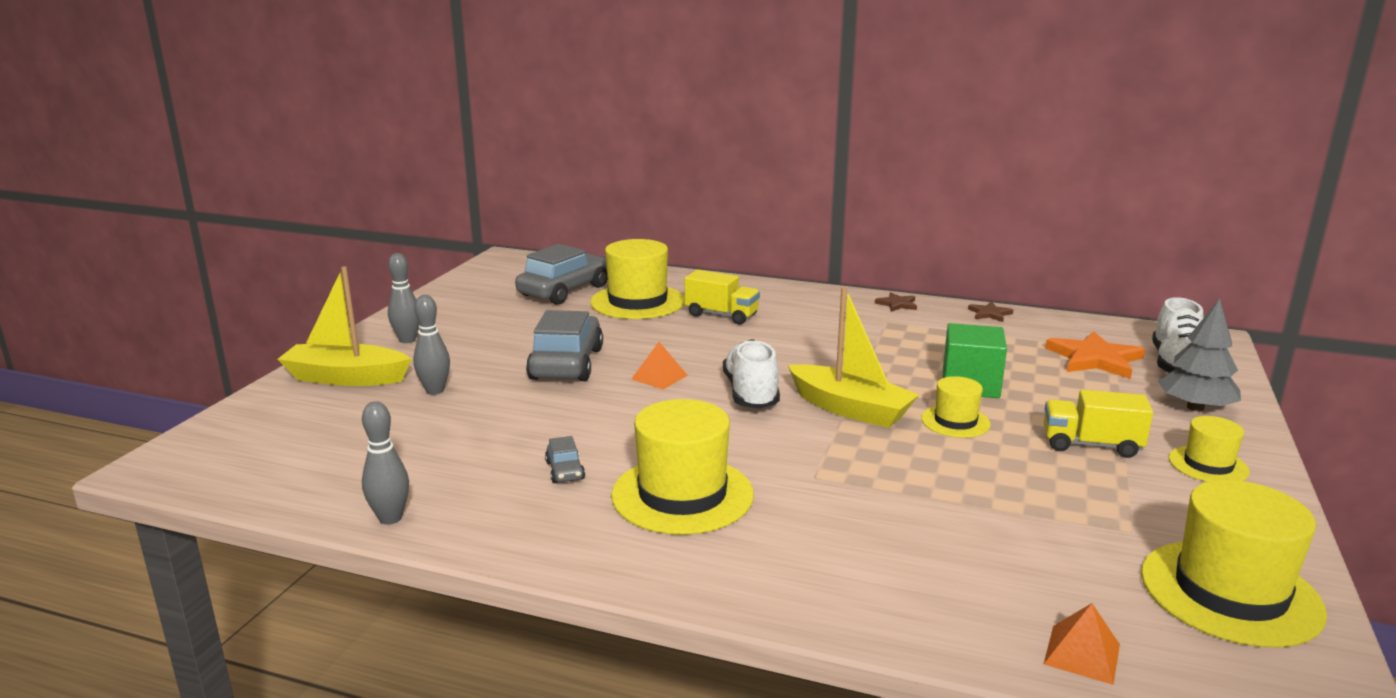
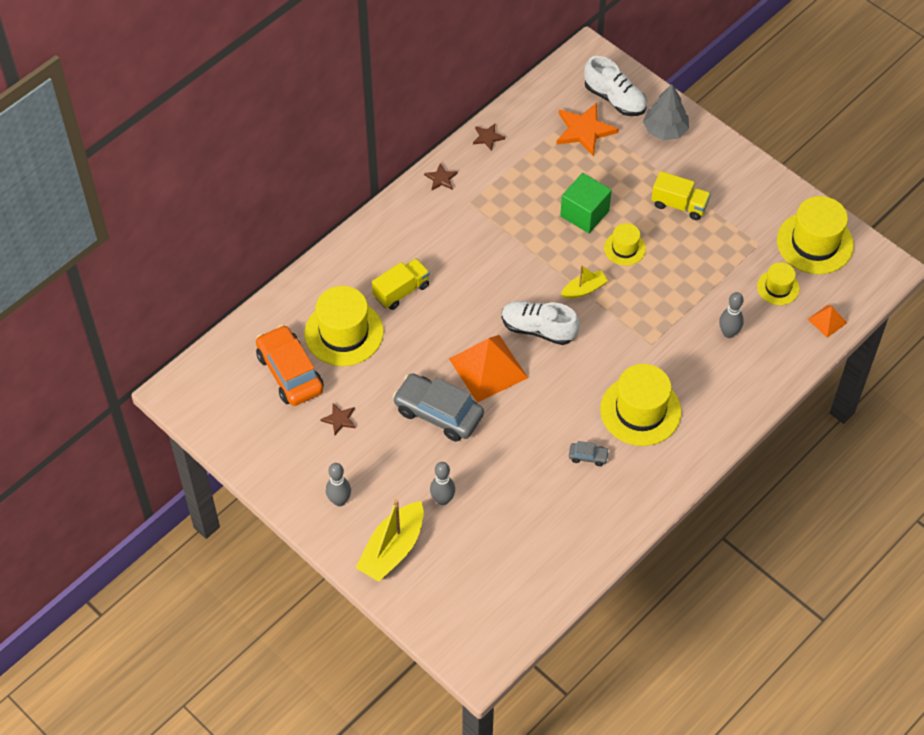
camera: 65 degrees left, 35 degrees up
(390, 518) = (601, 551): grey bowling pin -> grey bowling pin (728, 333)
(520, 320) = (339, 419): none -> brown star
(564, 291) = (290, 373): grey car -> orange car
(659, 377) = (488, 368): orange pyramid -> orange pyramid, size x2.05
(850, 409) = (584, 289): yellow boat -> yellow boat, size x0.56
(1091, 445) = (679, 205): yellow truck -> yellow truck turned 105 degrees counterclockwise
(1208, 465) = (721, 171): yellow hat -> yellow hat (778, 287)

